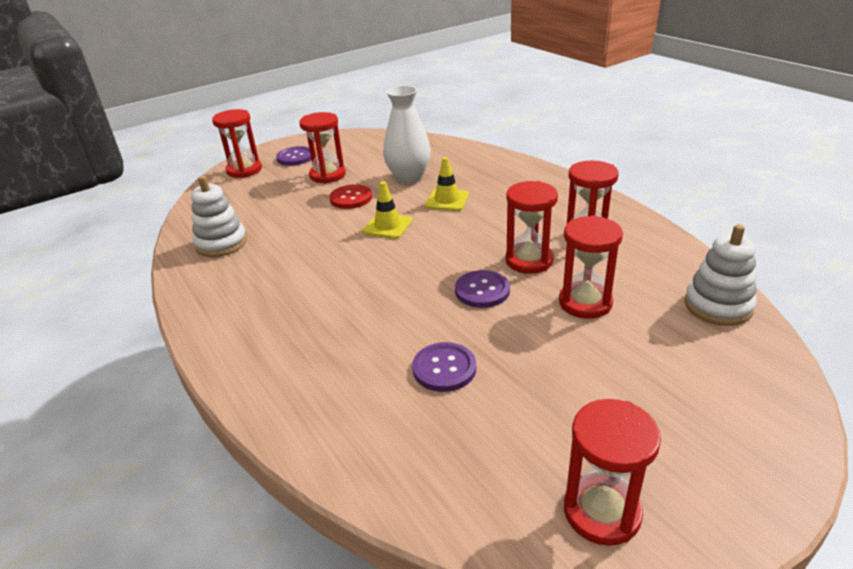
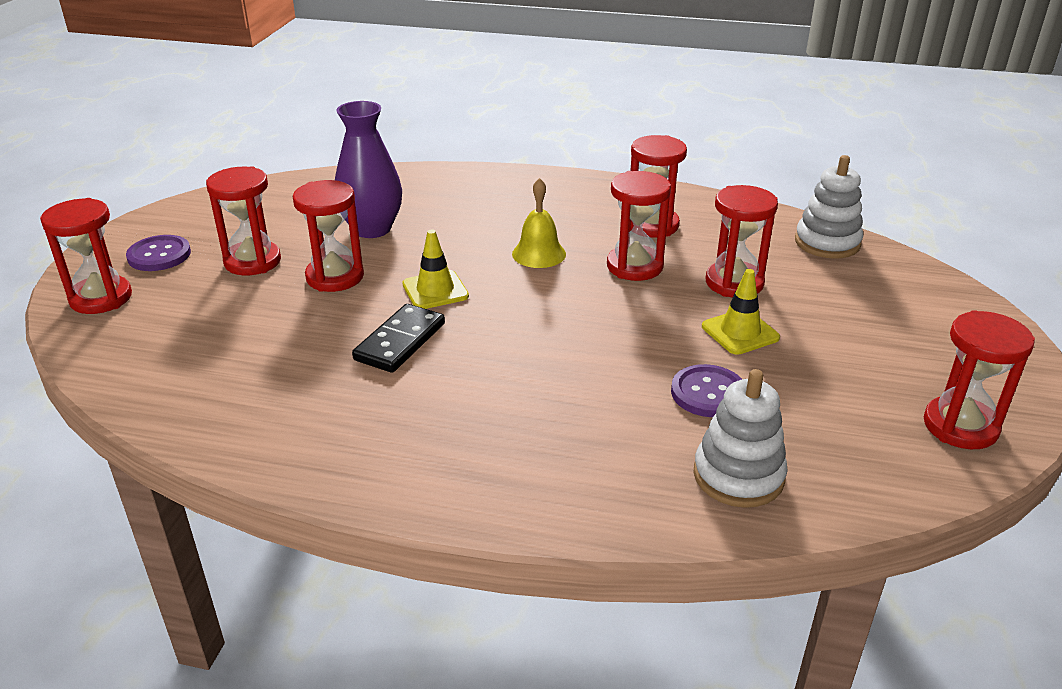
camera: 45 degrees left, 0 degrees up
(221, 243) = (241, 397): white stacking toy -> white stacking toy (738, 476)
(327, 248) = (400, 341): none -> black domino
(351, 198) = (335, 277): red button -> red hourglass
(409, 178) = (372, 229): white vase -> purple vase
(447, 200) = (459, 238): yellow traffic cone -> yellow traffic cone (740, 332)
(479, 227) = (539, 254): none -> yellow bell
(482, 290) = (635, 311): purple button -> none

